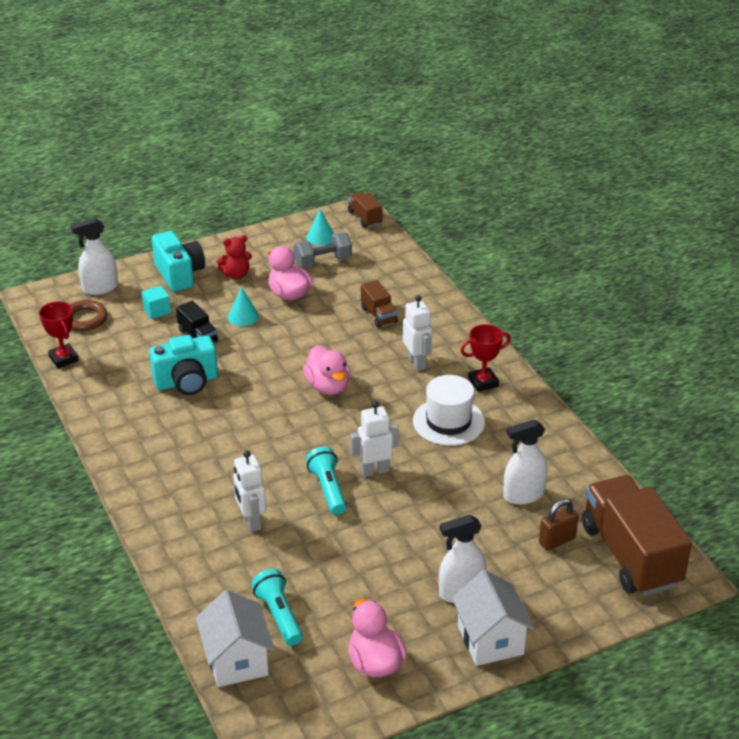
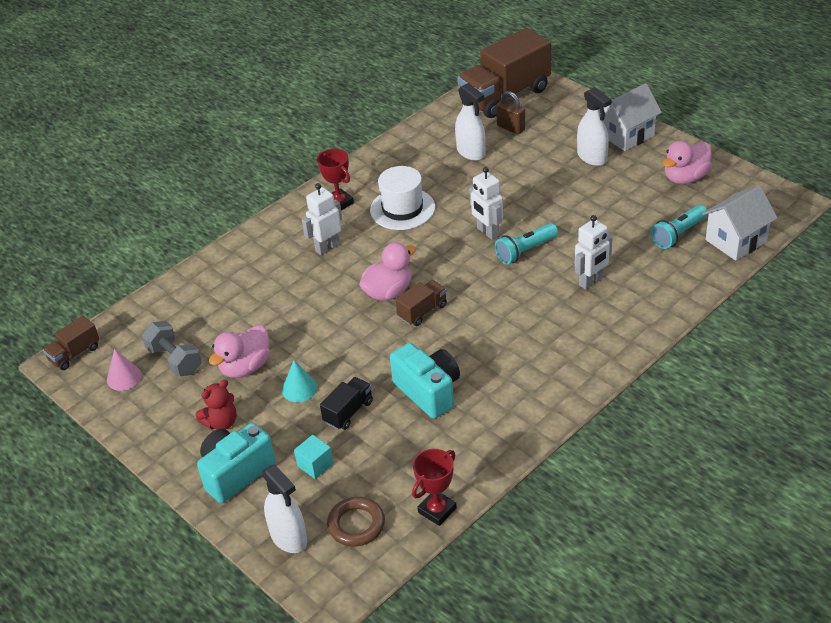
camera: 105 degrees left, 5 degrees up
(236, 275) = (221, 422): red teddy bear -> red teddy bear turned 90 degrees clockwise
(320, 237) = (124, 377): turquoise cone -> pink cone
(378, 315) = (260, 291): brown truck -> brown truck (422, 311)

